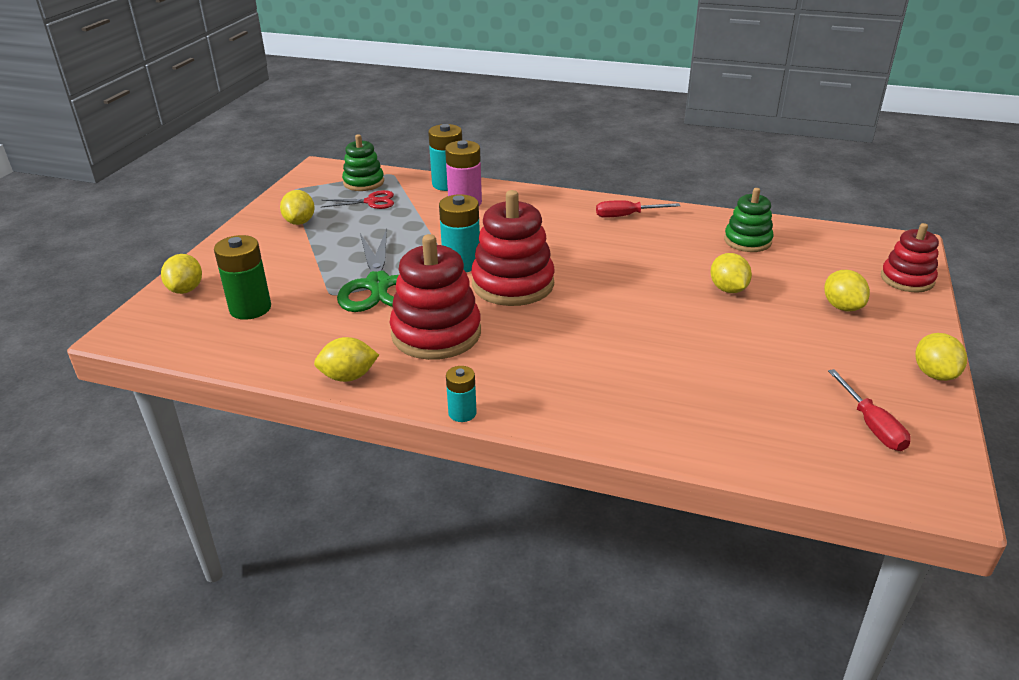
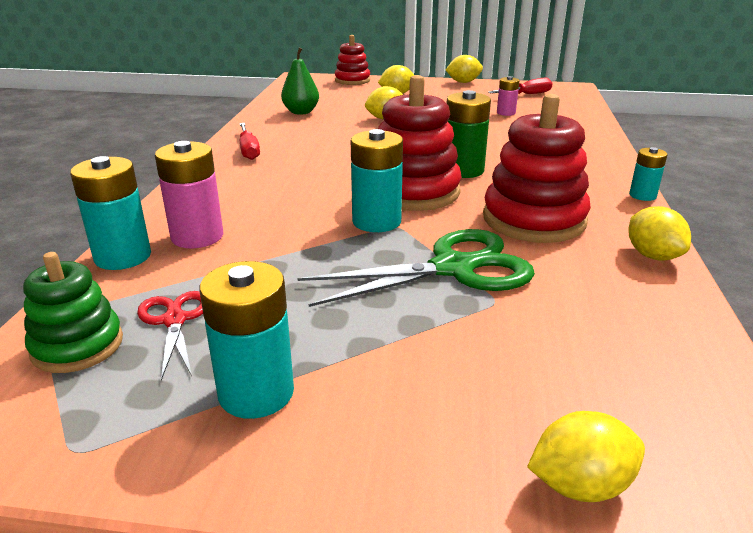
camera: 100 degrees left, 5 degrees down
(250, 308) = (581, 370): green battery -> green battery (463, 170)
(300, 222) = (256, 393): yellow lemon -> turquoise battery
(747, 241) = (301, 112): green stacking toy -> green pear
(763, 383) = (506, 113): none -> pink battery

